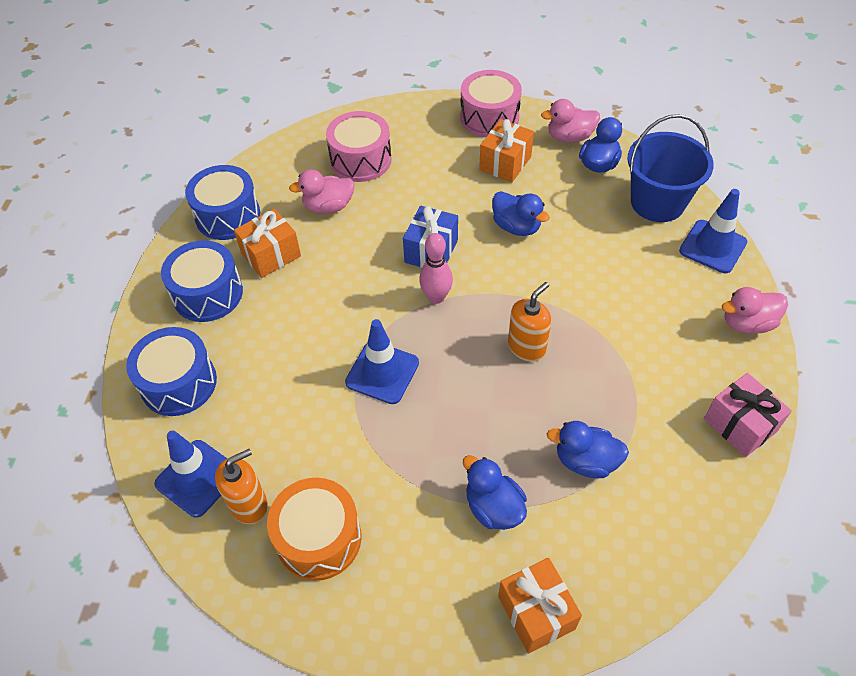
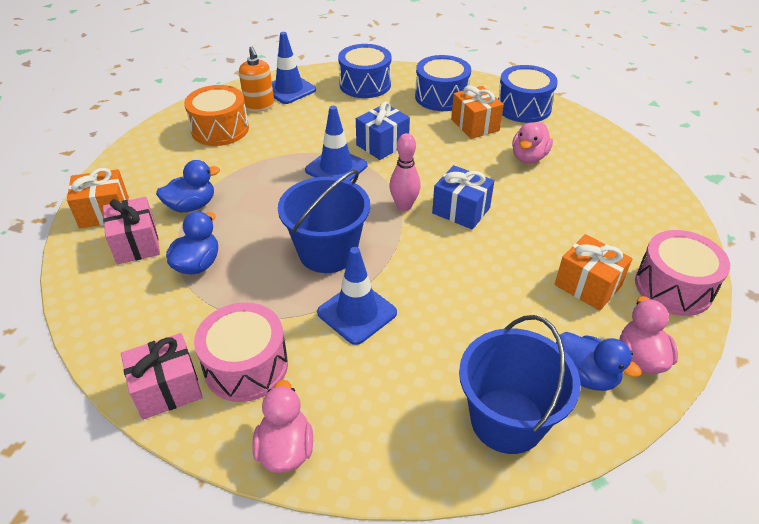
camera: 100 degrees right, 10 degrees down
(325, 336) = (382, 144): none -> blue gift
(328, 206) = (528, 157): pink duck -> pink duck turned 150 degrees counterclockwise
(361, 160) = (593, 181): pink drum -> pink drum (246, 366)
(516, 227) = (484, 275): blue duck -> none
(526, 347) = (327, 252): orange soap dispenser -> blue bucket
(578, 542) = (136, 244): none -> pink gift
(712, 247) = (416, 458): blue traffic cone -> blue traffic cone (357, 313)

